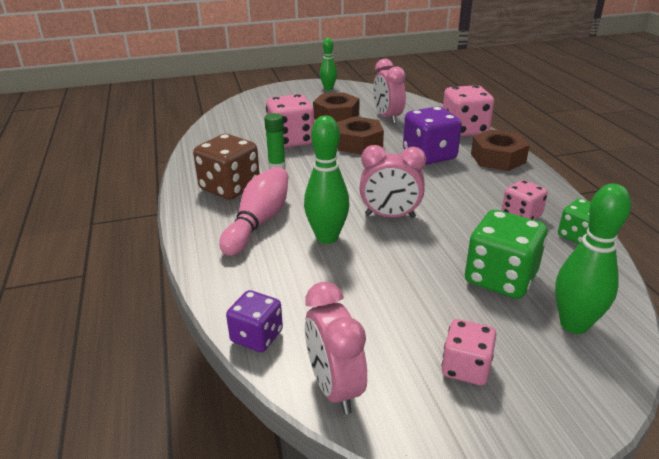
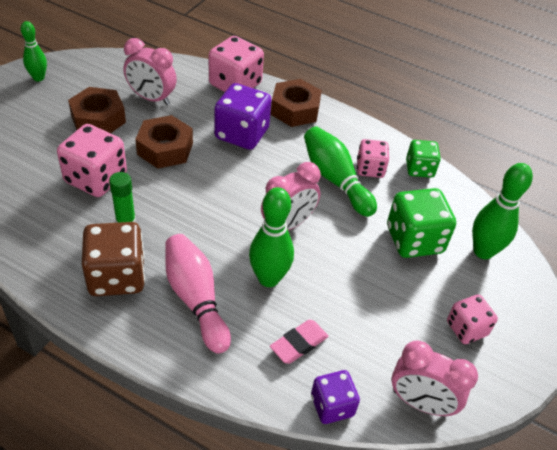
camera: 50 degrees left, 15 degrees up
(291, 285) = (299, 344): none -> pink eraser
(474, 209) = (335, 180): none -> green bowling pin

